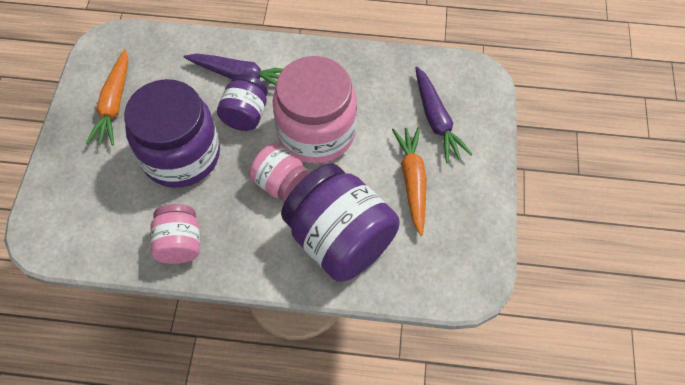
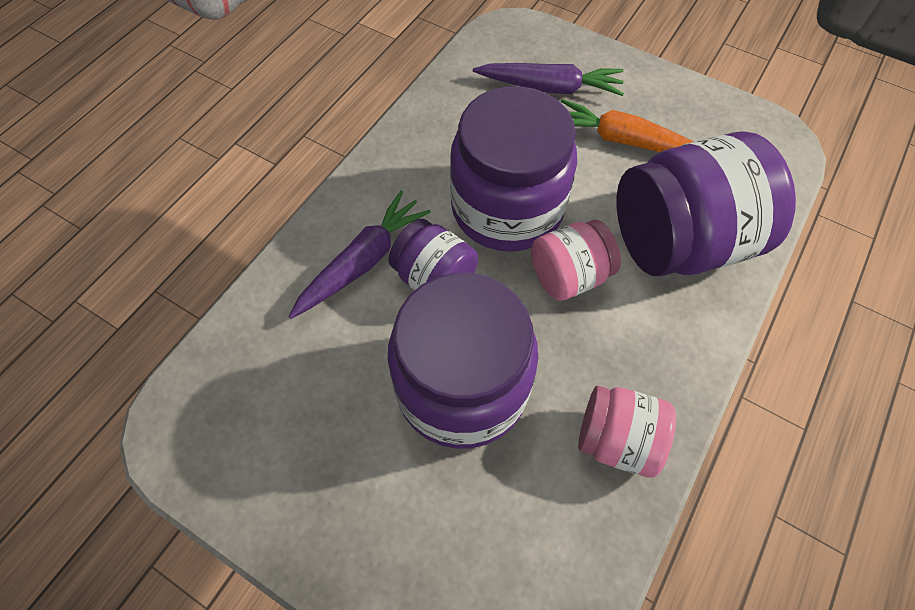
camera: 65 degrees left, 0 degrees up
(114, 104) = (310, 458): orange carrot -> none
(316, 132) = (507, 208): pink jar -> purple jar

